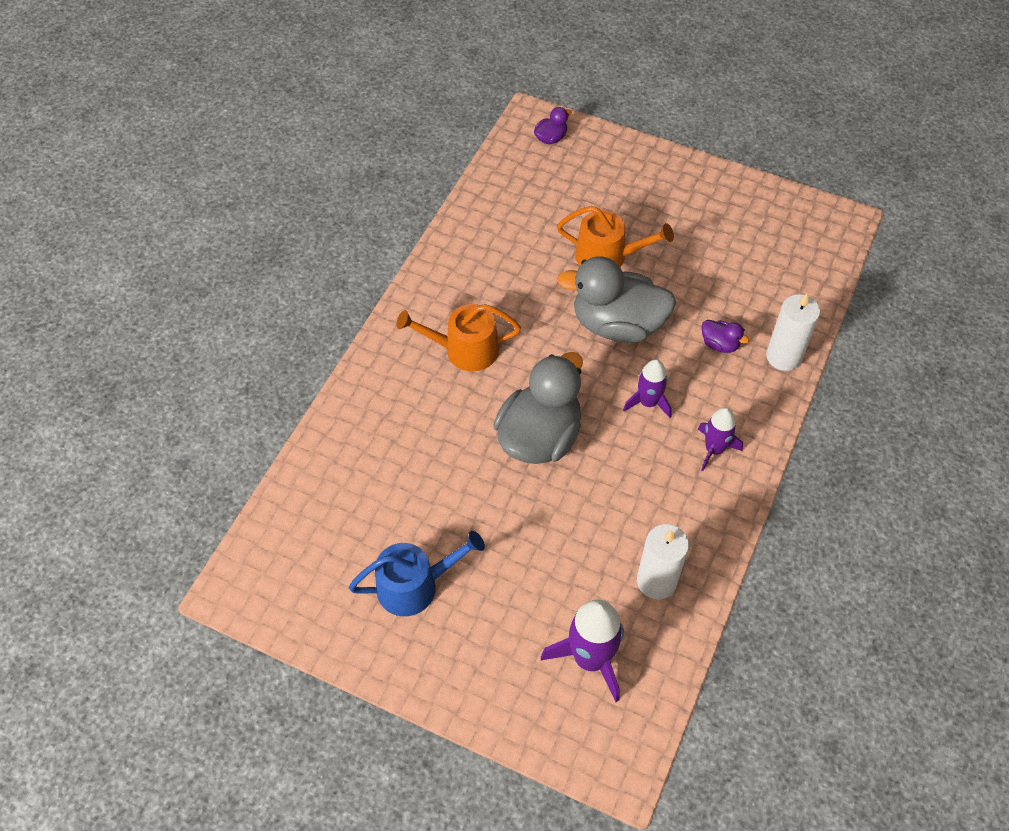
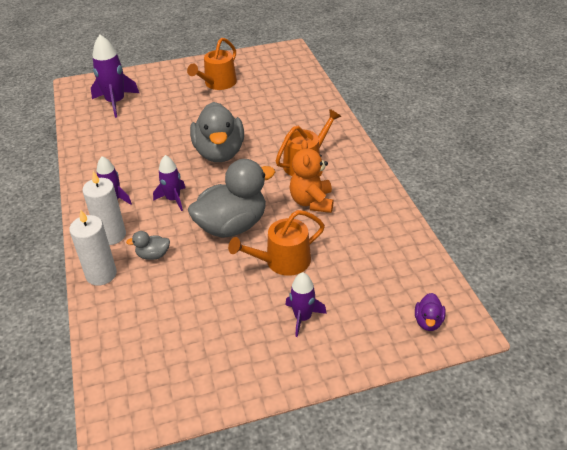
camera: 140 degrees right, 15 degrees down
(414, 585) = (218, 83): blue watering can -> orange watering can
(514, 297) = (312, 202): none -> orange teddy bear
(640, 201) = (303, 317): none -> purple rocket
(656, 581) = (104, 137): white candle -> white candle (111, 235)
(720, 344) = (153, 255): purple duck -> grey duck

